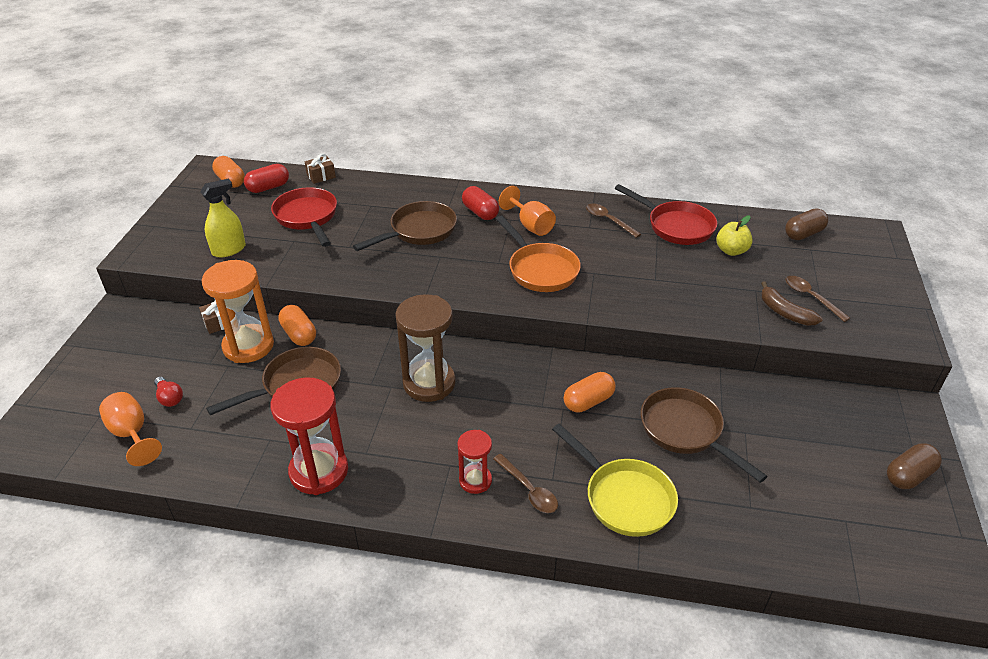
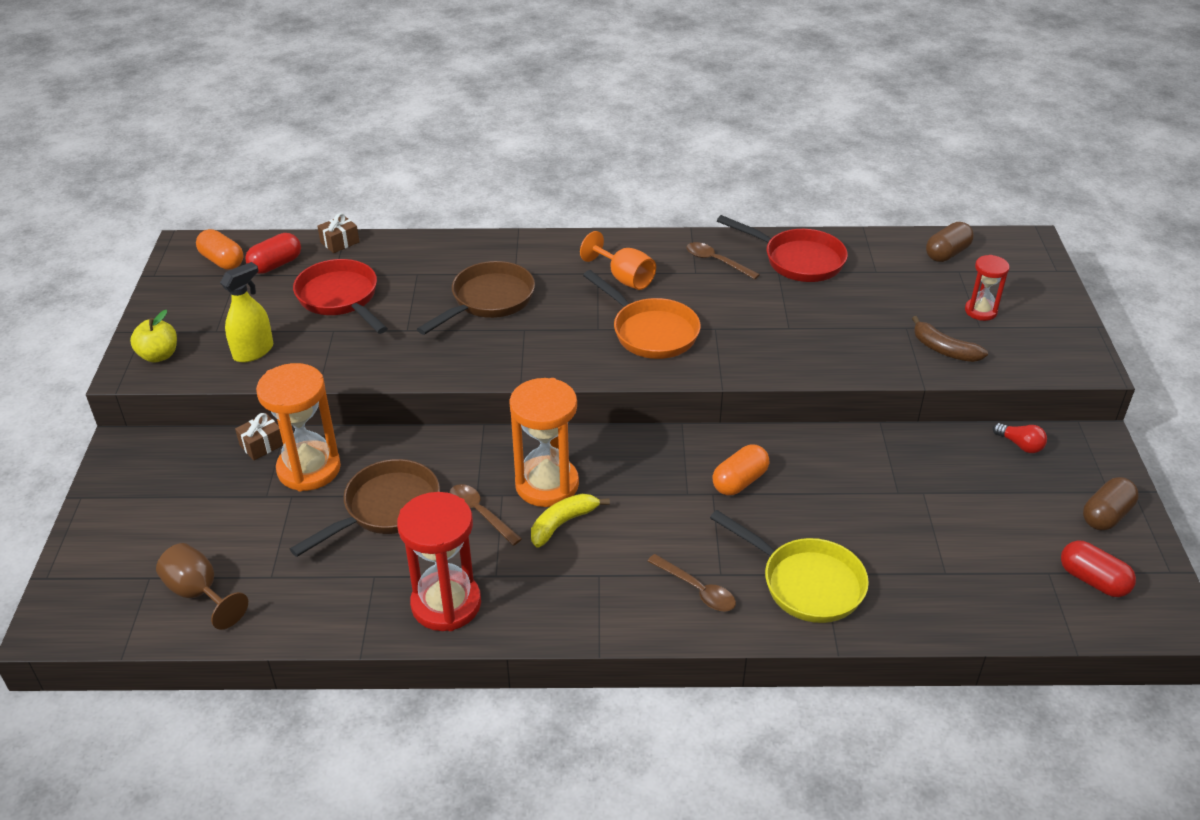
camera: 10 degrees left, 0 degrees up
(132, 434) = (199, 593): orange goblet -> brown goblet
(169, 398) = (231, 544): red light bulb -> red light bulb (1020, 445)
(299, 334) = (368, 447): orange capsule -> none
(429, 383) = (547, 485): brown hourglass -> orange hourglass
(432, 417) = (562, 523): none -> yellow banana
(475, 480) = (633, 588): red hourglass -> red hourglass (980, 311)
(480, 212) = (557, 268): red capsule -> red capsule (1093, 580)
(685, 431) = (857, 500): brown pan -> none
(731, 251) = (869, 283): yellow apple -> yellow apple (159, 355)
(810, 297) = (969, 328): brown spoon -> brown spoon (480, 513)

